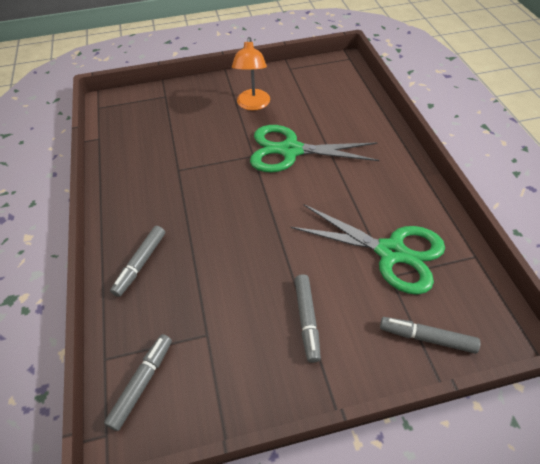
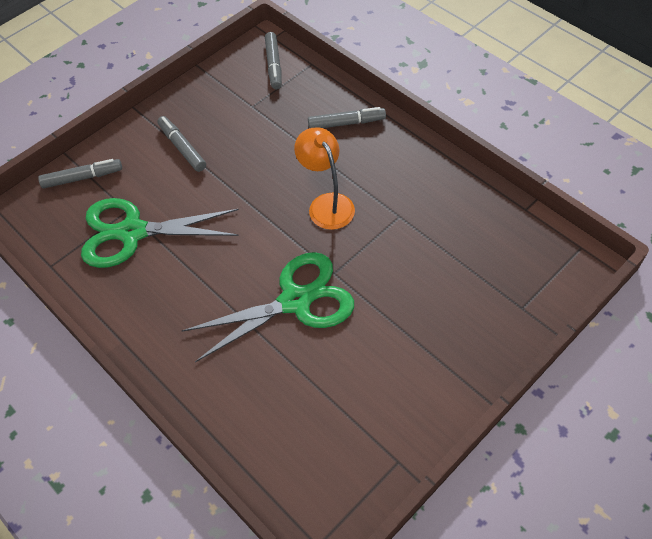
camera: 150 degrees right, 5 degrees up
(140, 264) = (346, 123): grey marker -> grey marker turned 90 degrees clockwise
(253, 105) = (394, 352): orange lamp -> orange lamp (326, 204)

